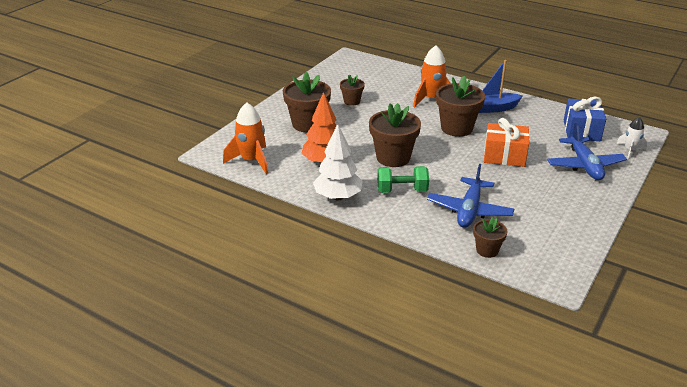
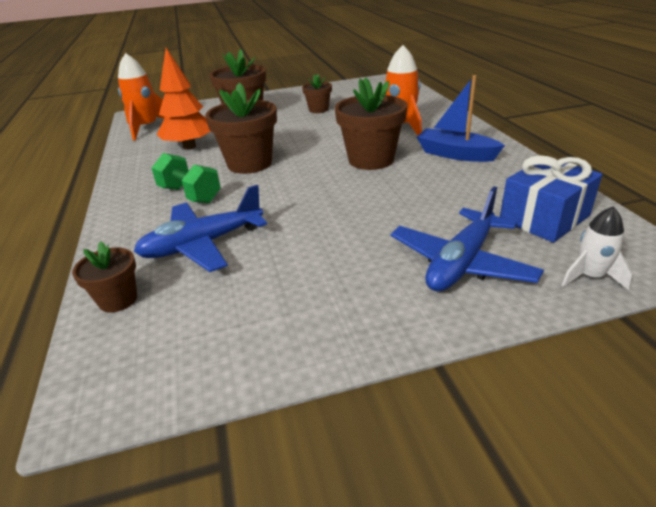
camera: 45 degrees right, 0 degrees up
(338, 197) = (133, 177): white tree -> none
(504, 156) = (368, 205): orange gift -> none

